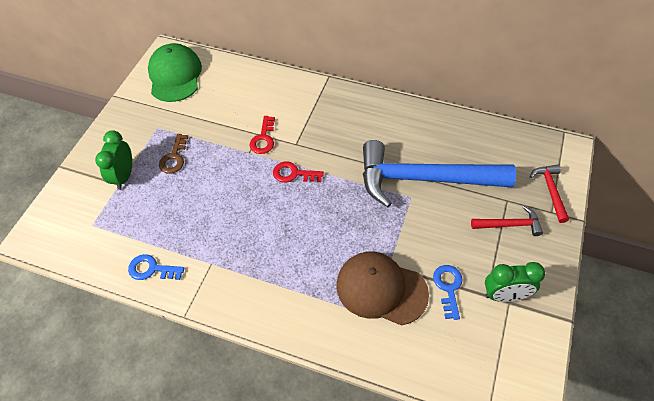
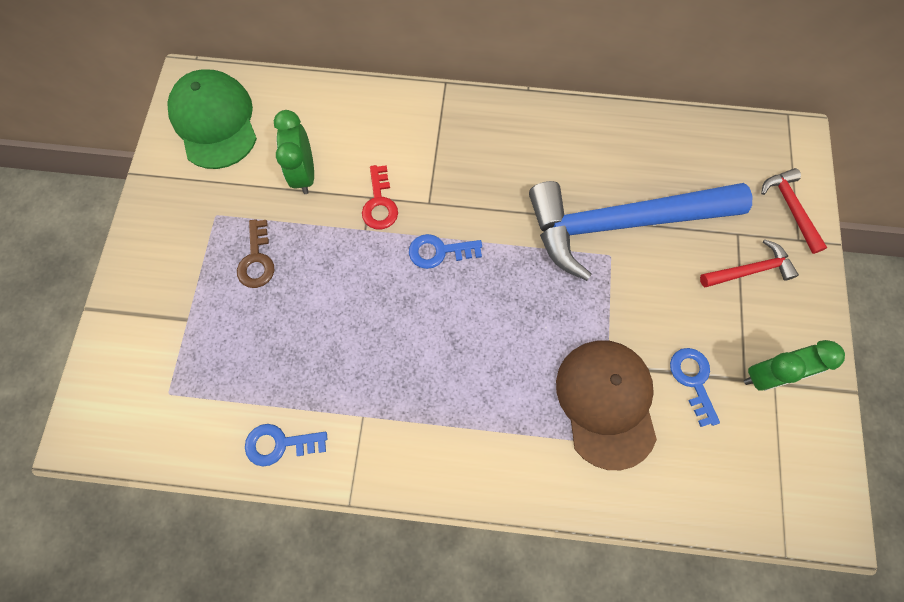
camera: 15 degrees left, 15 degrees up
(124, 176) = (191, 305): green clock -> green clock (304, 174)
(293, 174) = (439, 251): red key -> blue key
(381, 289) = (606, 402): brown cap -> brown cap turned 75 degrees clockwise

